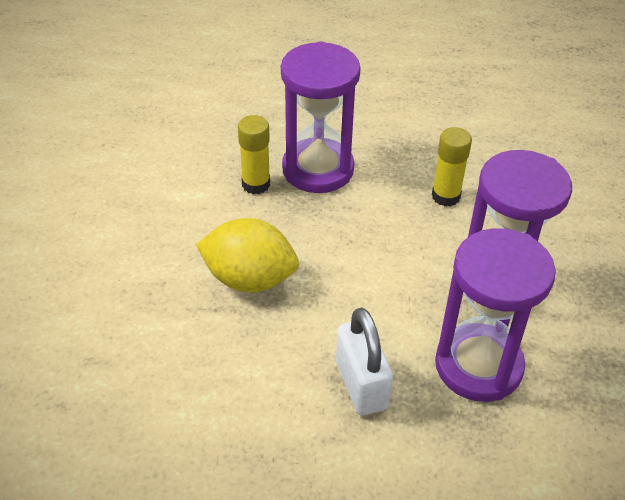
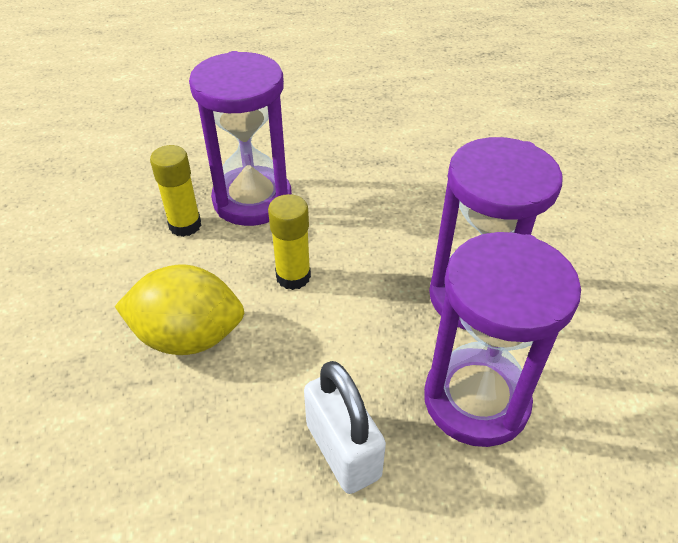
camera: 10 degrees left, 0 degrees up
(446, 196) = (395, 210): yellow glue stick -> yellow glue stick (293, 277)

